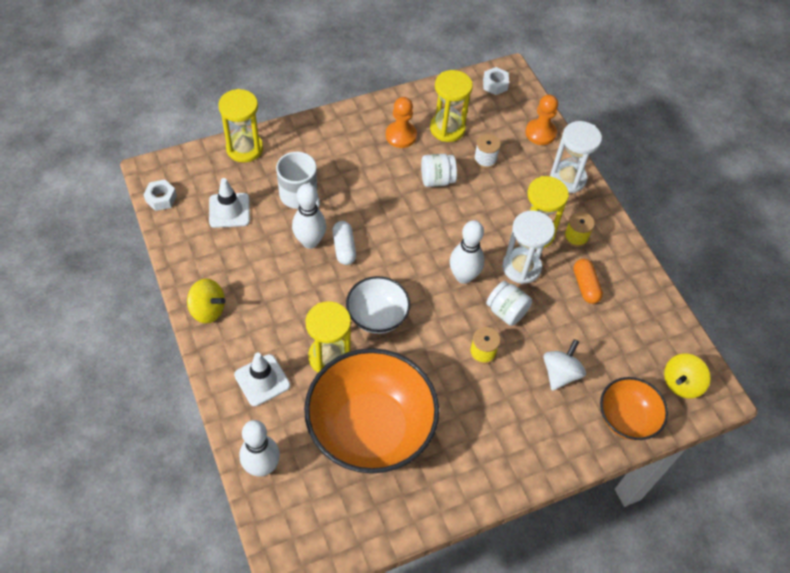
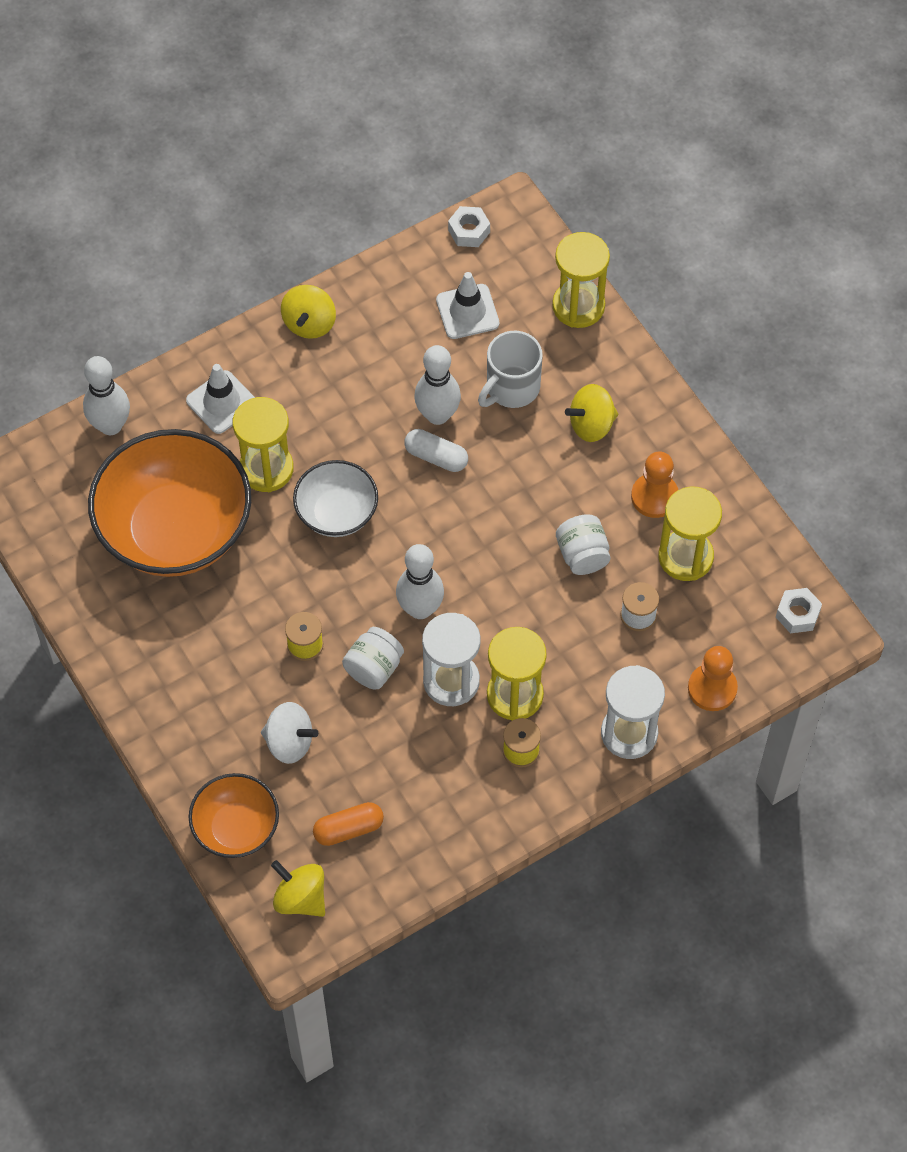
camera: 85 degrees right, 5 degrees up
(339, 158) = (591, 424): none -> yellow spinning top
(344, 248) = (436, 457): white capsule -> white capsule turned 45 degrees clockwise
(585, 286) = (436, 767): orange capsule -> orange capsule (348, 829)

